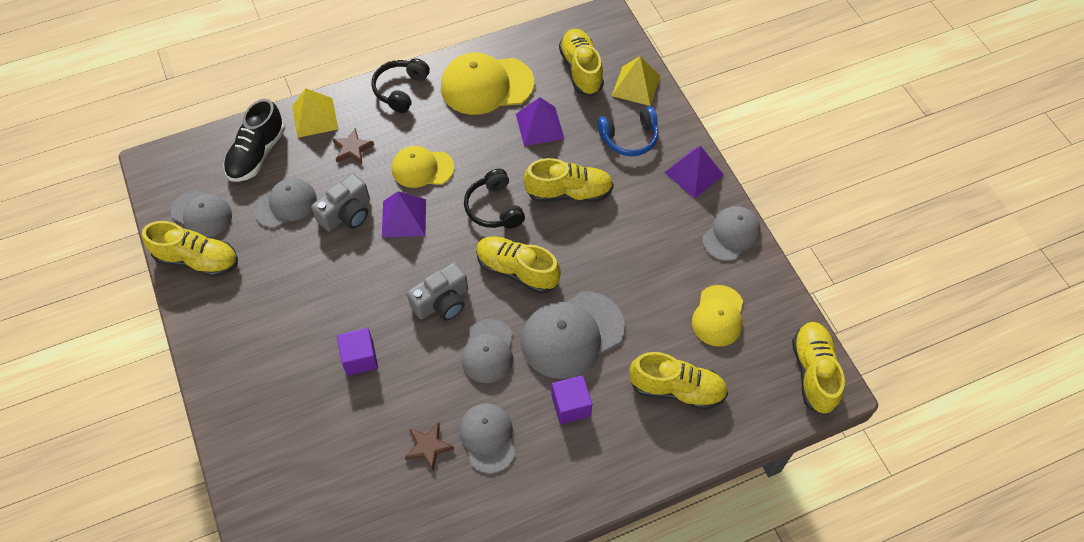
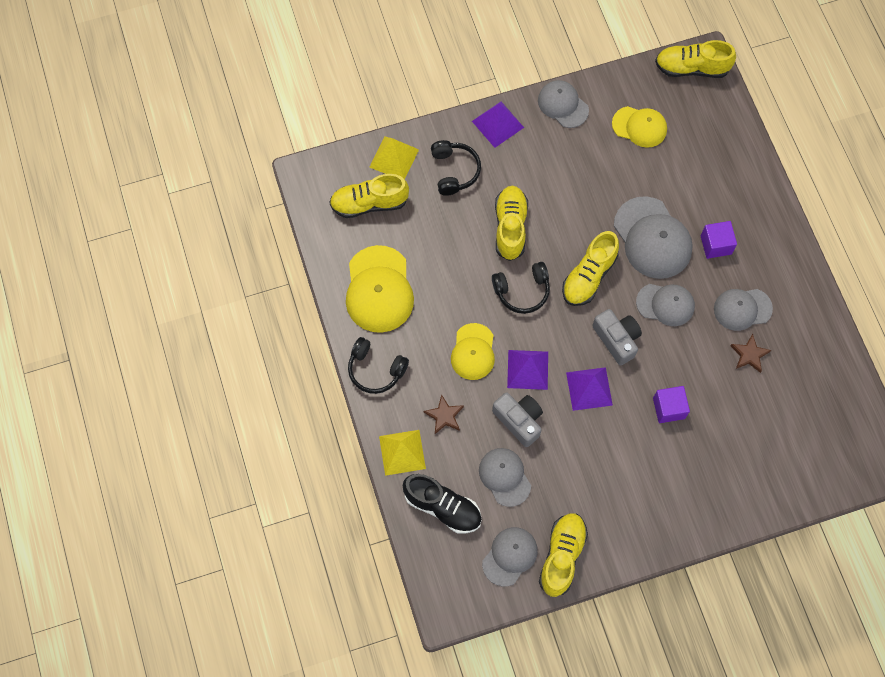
camera: 85 degrees left, 10 degrees up
(540, 126) = (433, 245): purple pyramid -> purple pyramid (589, 388)
(629, 138) = (454, 171): blue headphones -> black headphones
(676, 389) = (703, 166): yellow shoe -> none

